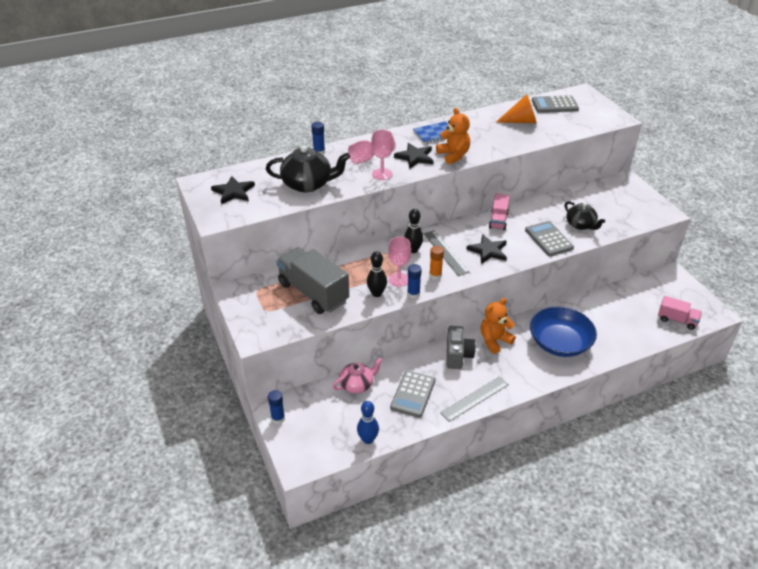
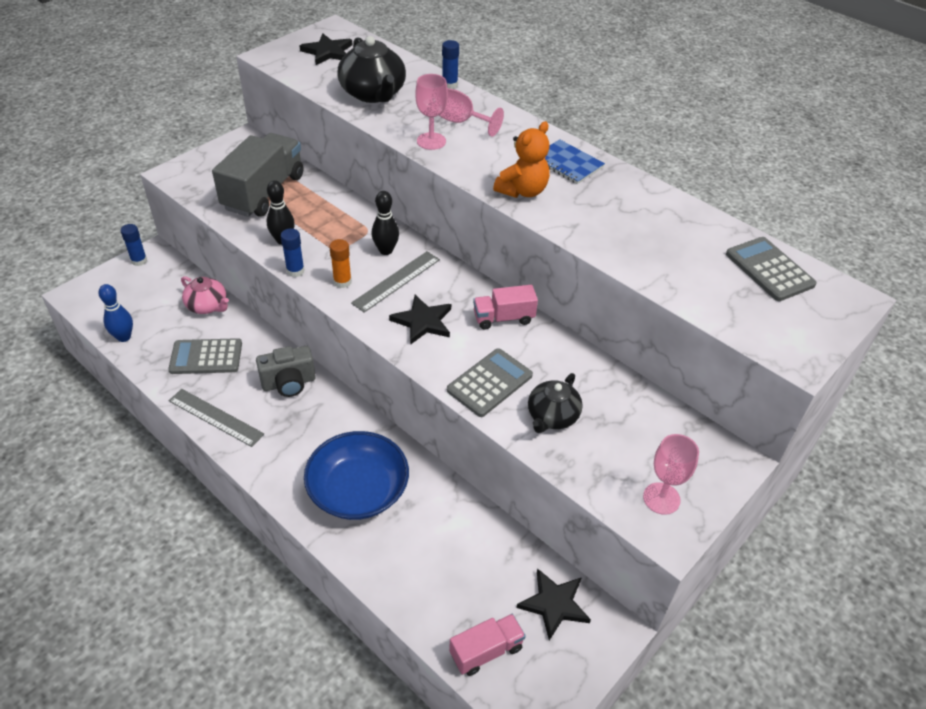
camera: 65 degrees right, 5 degrees up
(398, 279) = (318, 252): pink goblet -> pink goblet (661, 498)
(415, 157) = (492, 159): black star -> black star (554, 604)
(494, 340) = (333, 414): orange teddy bear -> none
(521, 121) = (678, 240): orange cone -> none
(677, 320) = (486, 651): pink truck -> pink truck turned 120 degrees counterclockwise

